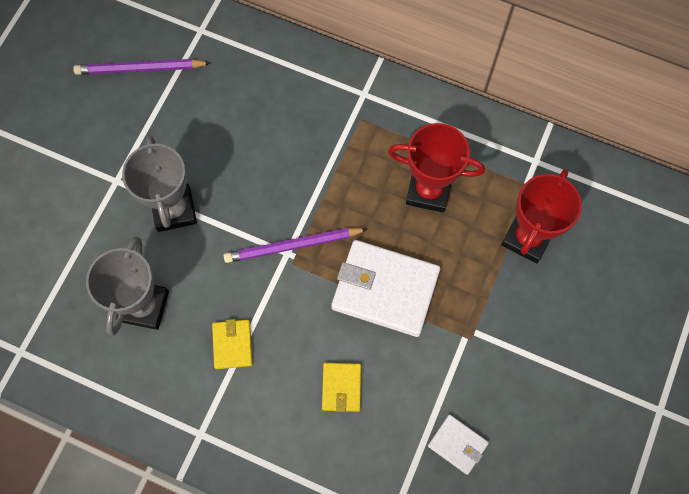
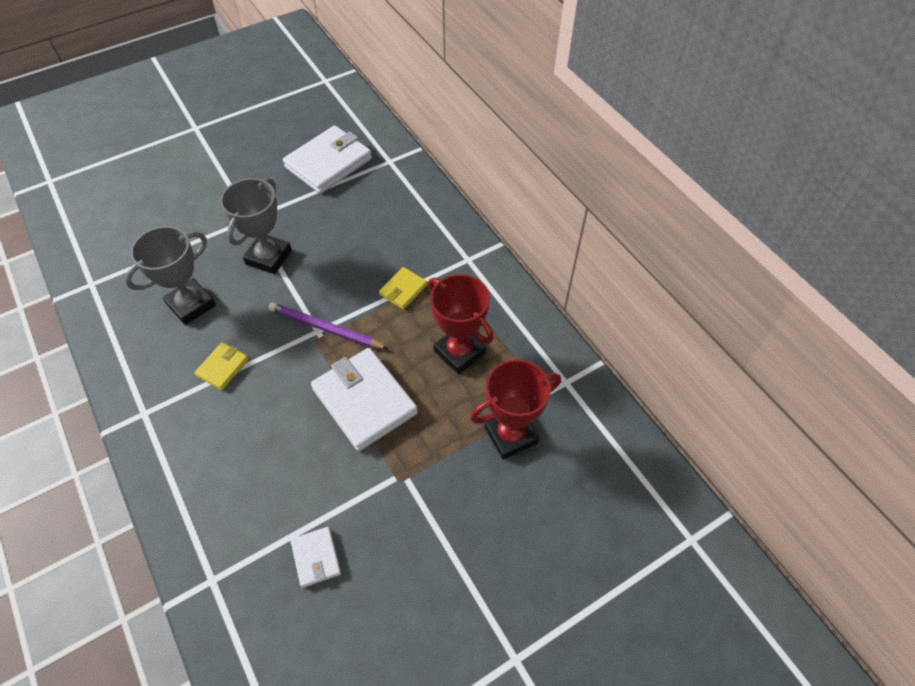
camera: 35 degrees right, 15 degrees down
(140, 69) = (328, 163): purple pencil -> white wallet
(341, 387) = (269, 450): yellow wallet -> yellow wallet (403, 290)

